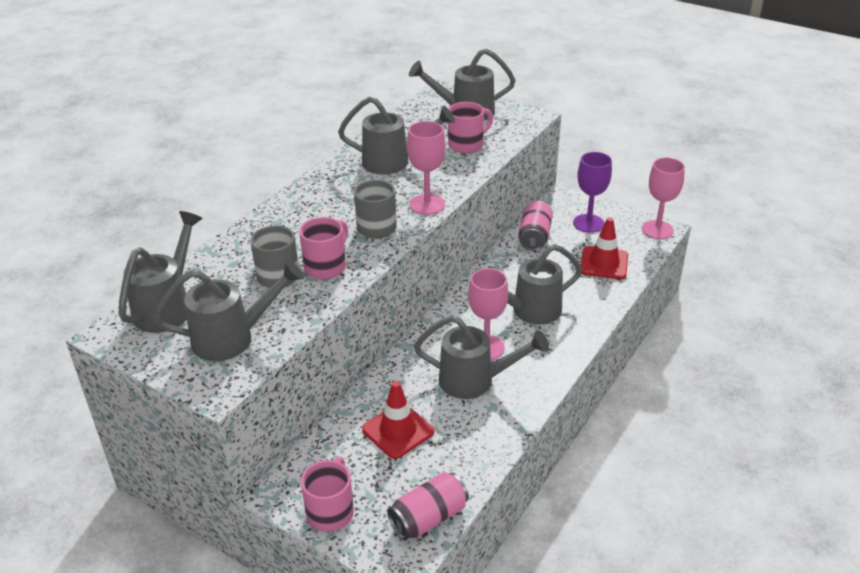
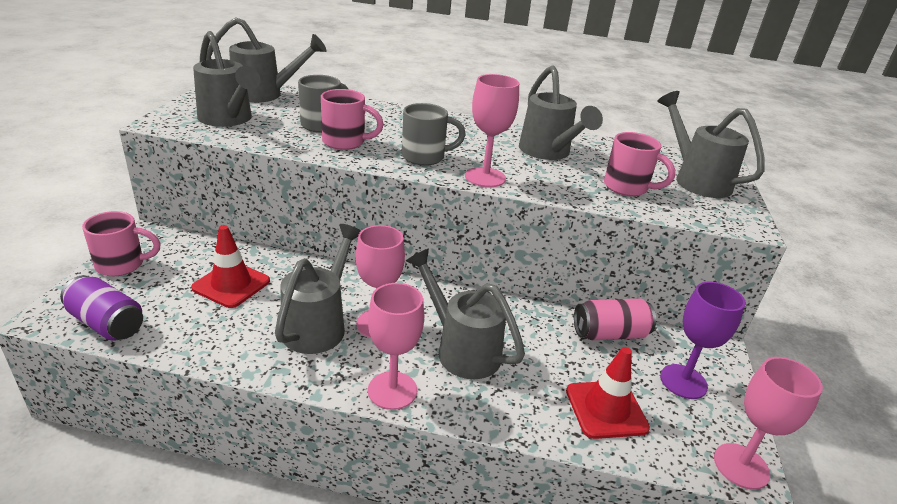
camera: 65 degrees right, 5 degrees down
(429, 518) = (107, 323): pink can -> purple can
(475, 381) = (319, 324): grey watering can -> grey watering can turned 150 degrees counterclockwise
(562, 354) = (392, 390): none -> pink goblet

